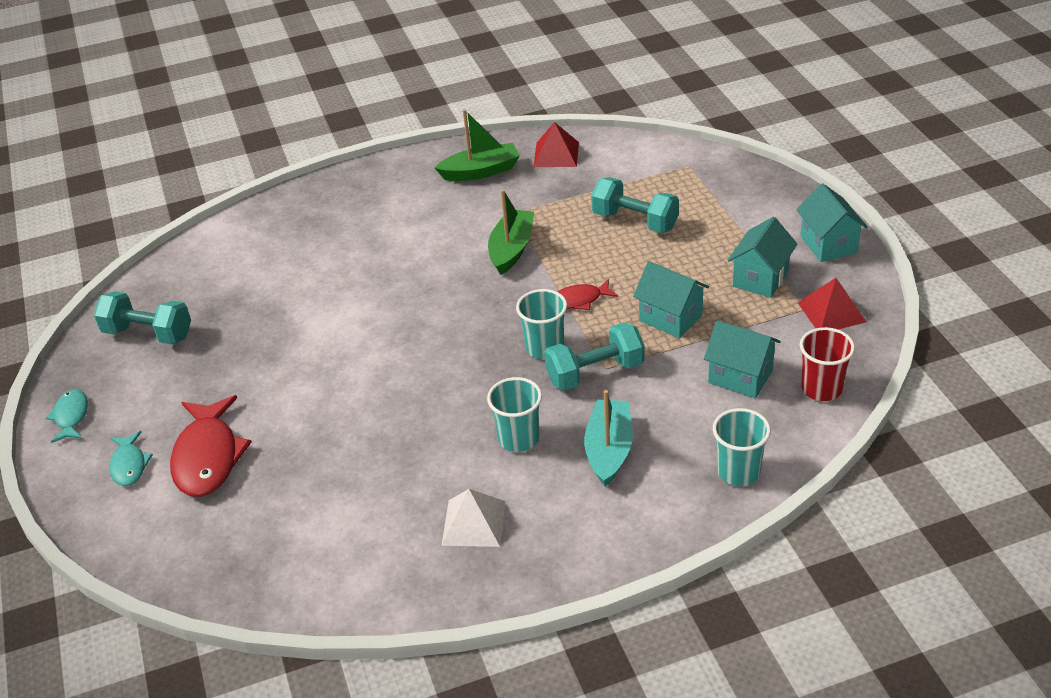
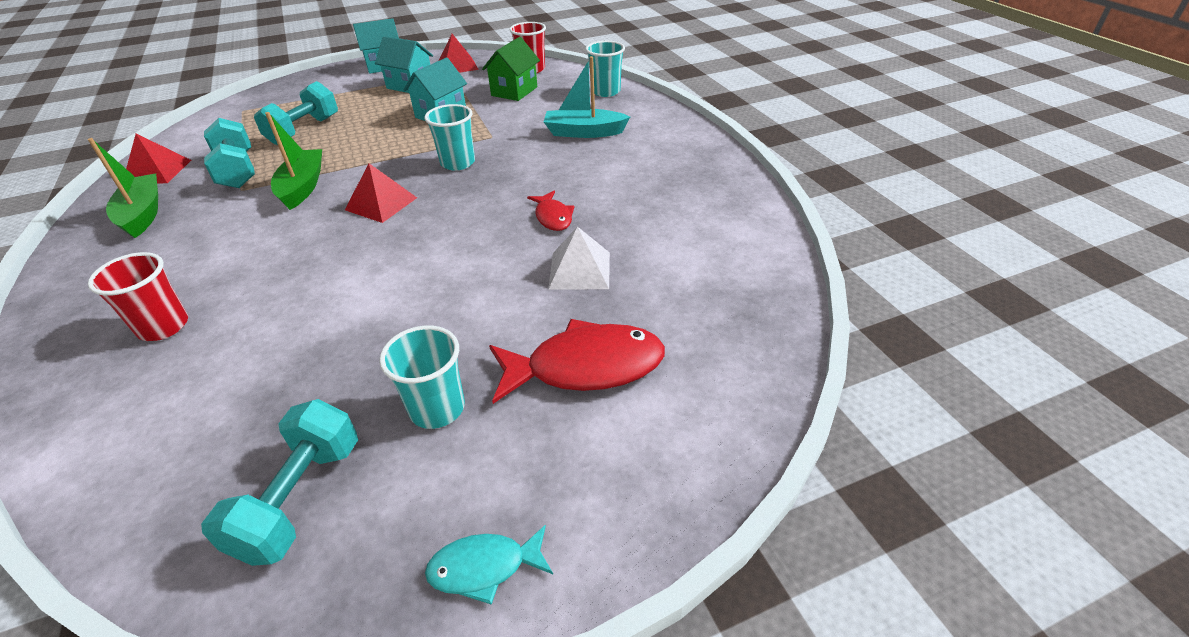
camera: 95 degrees left, 0 degrees up
(129, 465) = (599, 450): turquoise fish -> none
(324, 231) = (163, 326): none -> red cup
(470, 306) = (381, 203): none -> red pyramid
(474, 523) = (665, 182): white pyramid -> white pyramid (580, 270)
(511, 249) = (302, 187): green boat -> green boat turned 75 degrees clockwise
(518, 438) = (569, 168): turquoise cup -> turquoise cup (437, 408)
(580, 300) = (400, 150): red fish -> red fish (553, 217)
(595, 373) = (496, 140): turquoise dumbbell -> turquoise dumbbell (237, 171)
(740, 377) = (514, 91): turquoise house -> green house

